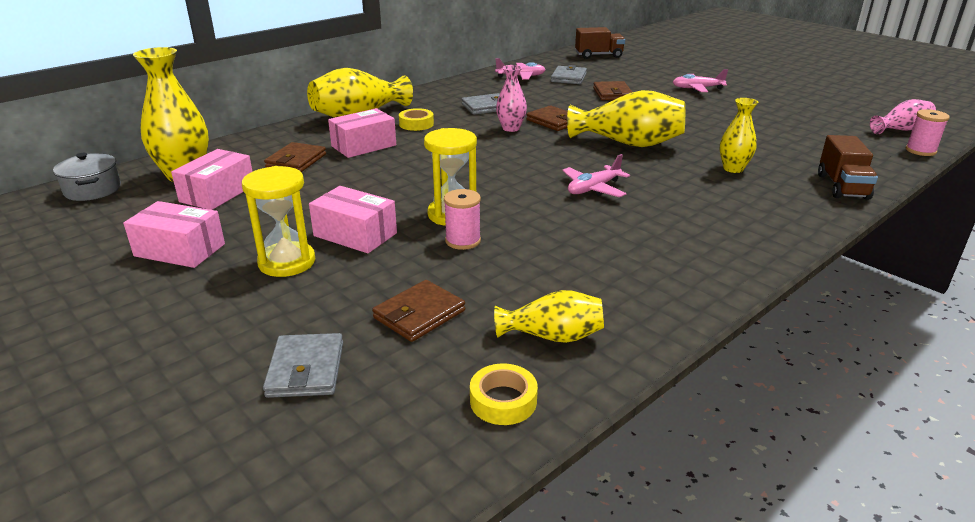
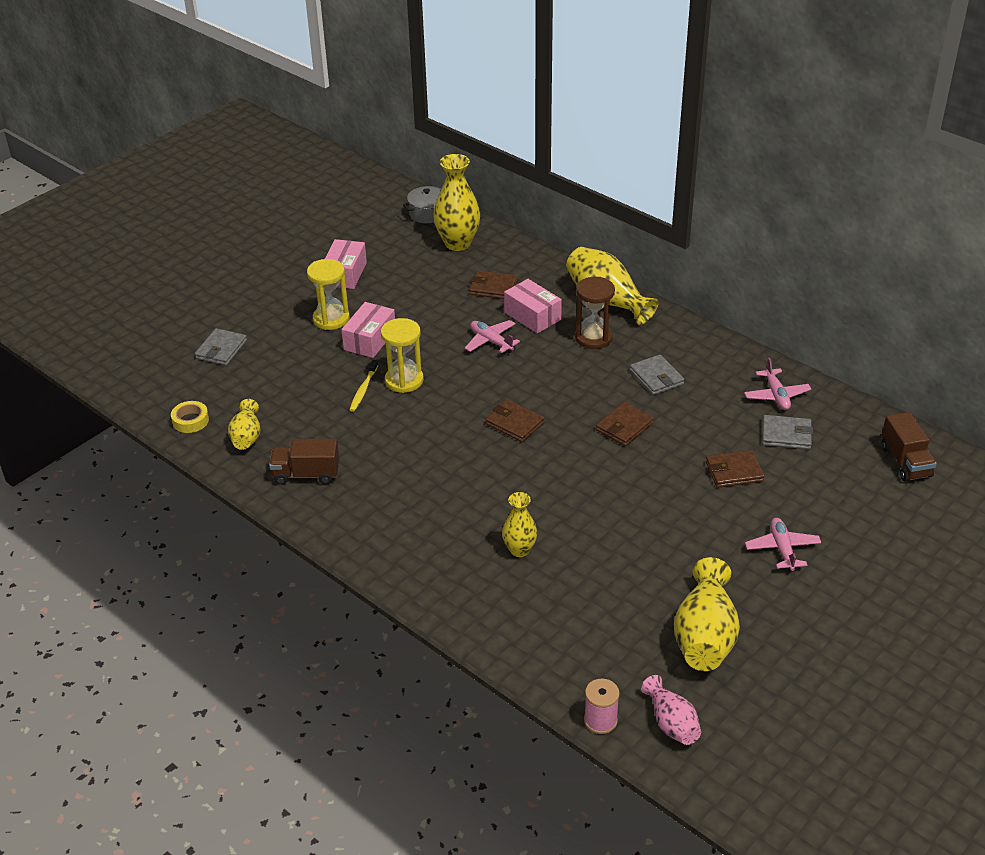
camera: 85 degrees right, 10 degrees up
(217, 193) = (428, 266): pink box -> none
(306, 369) = (221, 349): grey wallet -> grey wallet turned 60 degrees counterclockwise
(416, 124) = (593, 338): yellow tape -> brown hourglass
(419, 314) = (271, 381): brown wallet -> brown wallet (514, 423)
(463, 241) = (363, 390): pink spool -> yellow toothbrush
(511, 128) = (596, 398): pink vase -> none
(593, 189) = (460, 455): pink plane -> pink plane (491, 341)
(628, 143) = (573, 479): yellow vase -> yellow vase (704, 636)
(842, 186) = (487, 624): brown truck -> brown truck (306, 474)

